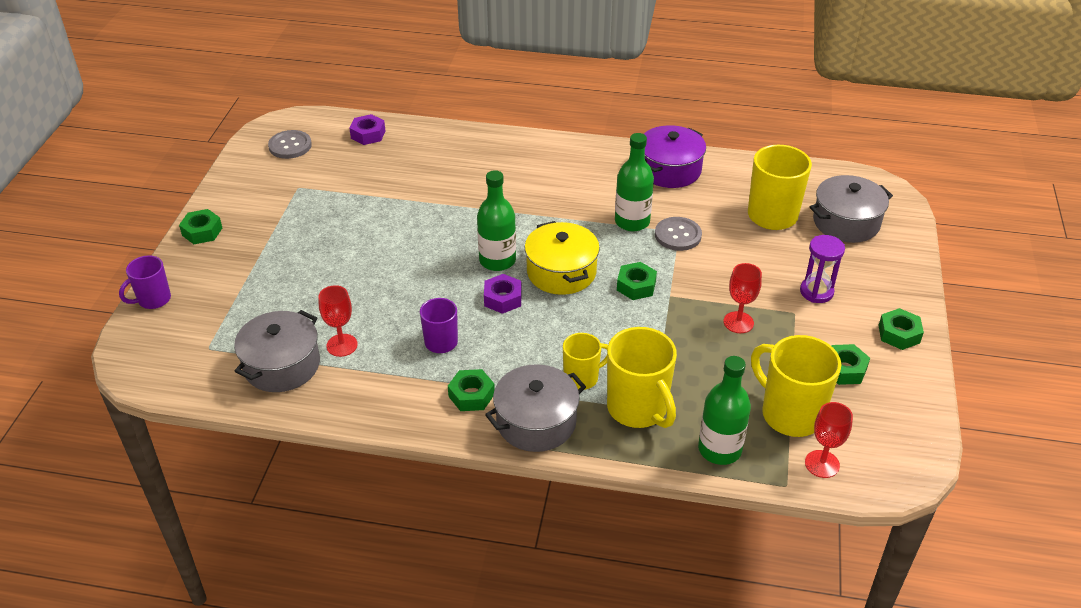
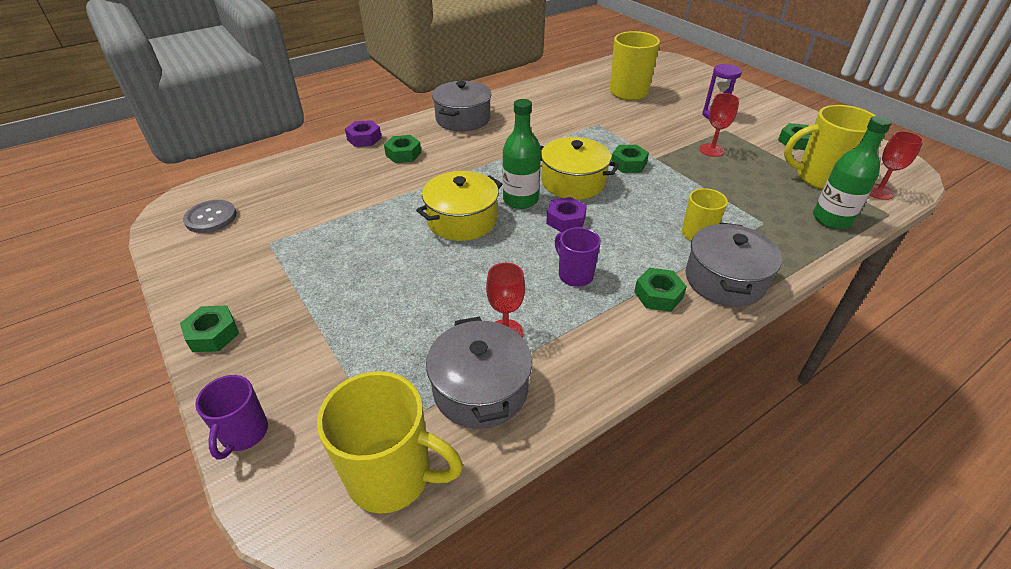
camera: 45 degrees left, 0 degrees up
(368, 134) = (278, 176): purple nut -> purple nut (364, 138)
(433, 249) = (462, 220): none -> yellow pot
(632, 222) = (563, 133): green bottle -> none
(638, 409) = (757, 228): yellow mug -> yellow mug (392, 476)
(669, 170) = (535, 97): purple pot -> none
(678, 235) = (600, 126): grey button -> none
(846, 222) = (666, 78): grey pot -> grey pot (463, 119)
(899, 334) = (782, 113): green nut -> green nut (403, 154)

